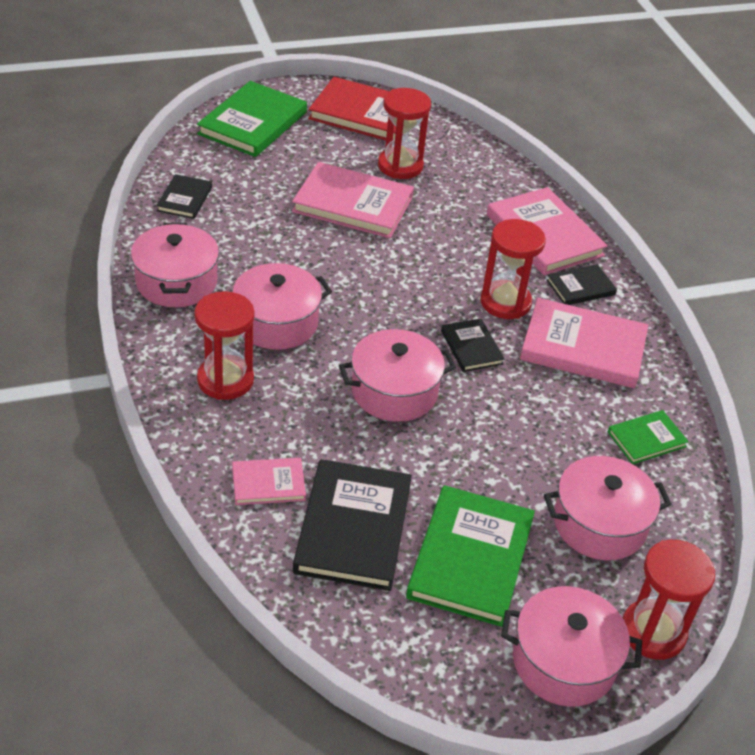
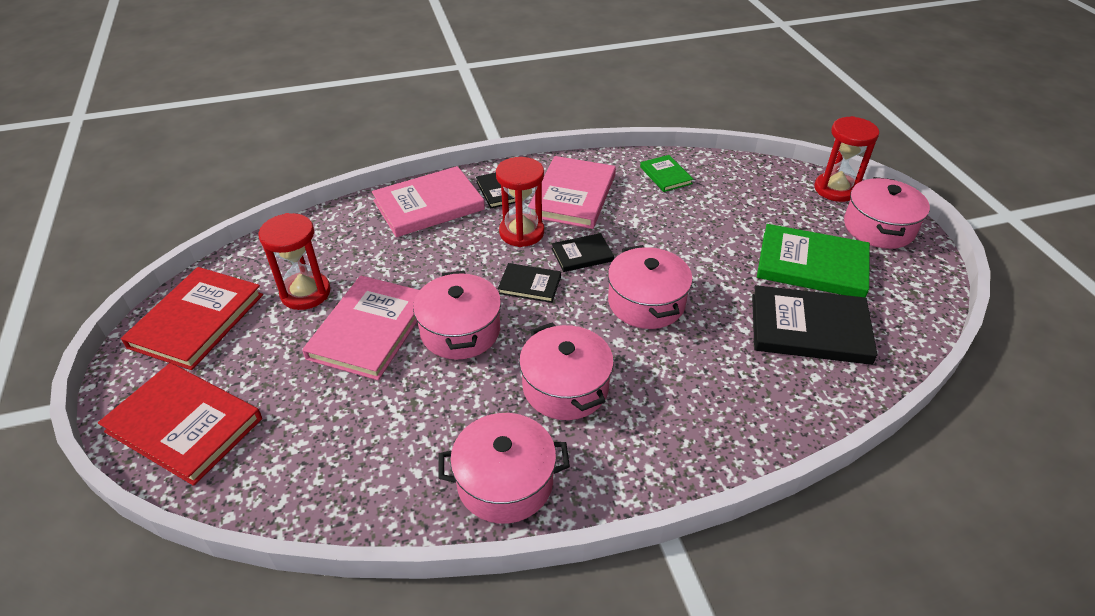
camera: 85 degrees left, 0 degrees up
(184, 199) = (341, 488): black book -> black book (529, 285)
(225, 380) = (657, 424): red hourglass -> none
(253, 123) = (184, 425): green book -> red book
(268, 483) = (782, 384): pink book -> none
(599, 524) = (754, 203): pink pot -> pink pot (460, 331)

